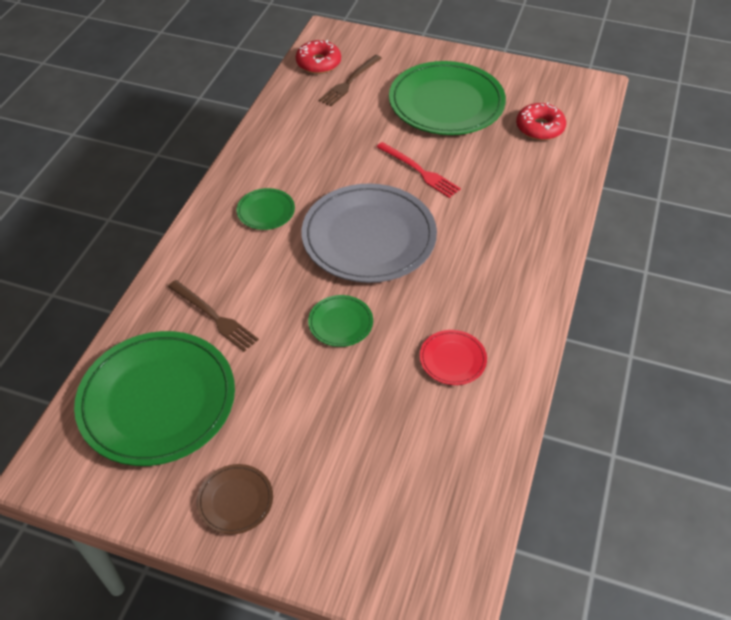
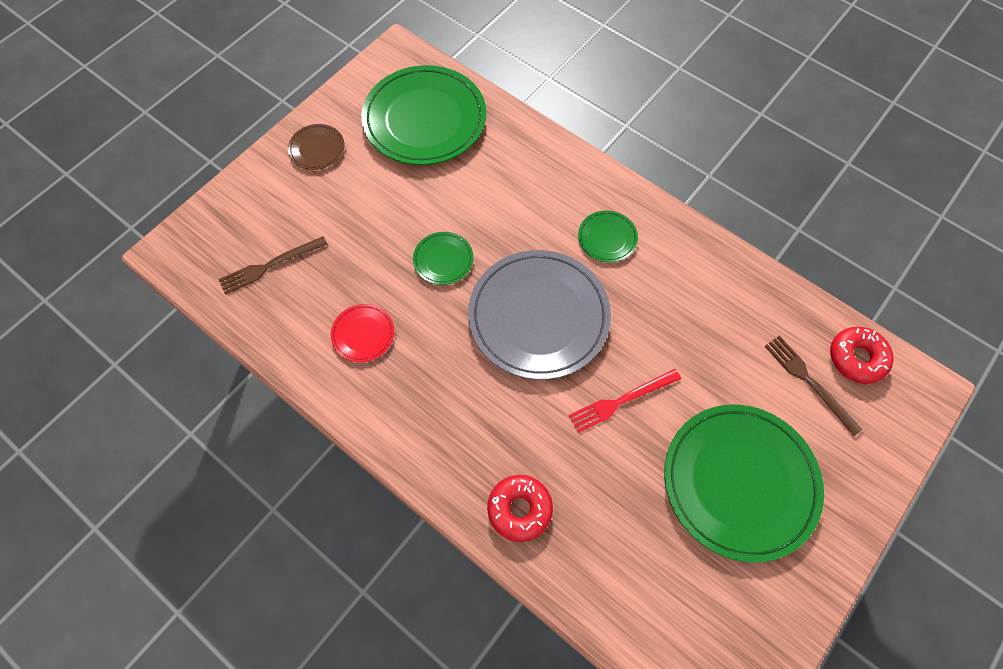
camera: 110 degrees right, 15 degrees up
(214, 317) = (491, 170): brown fork -> brown fork (270, 266)
(539, 128) = (659, 581): red donut -> red donut (519, 509)

